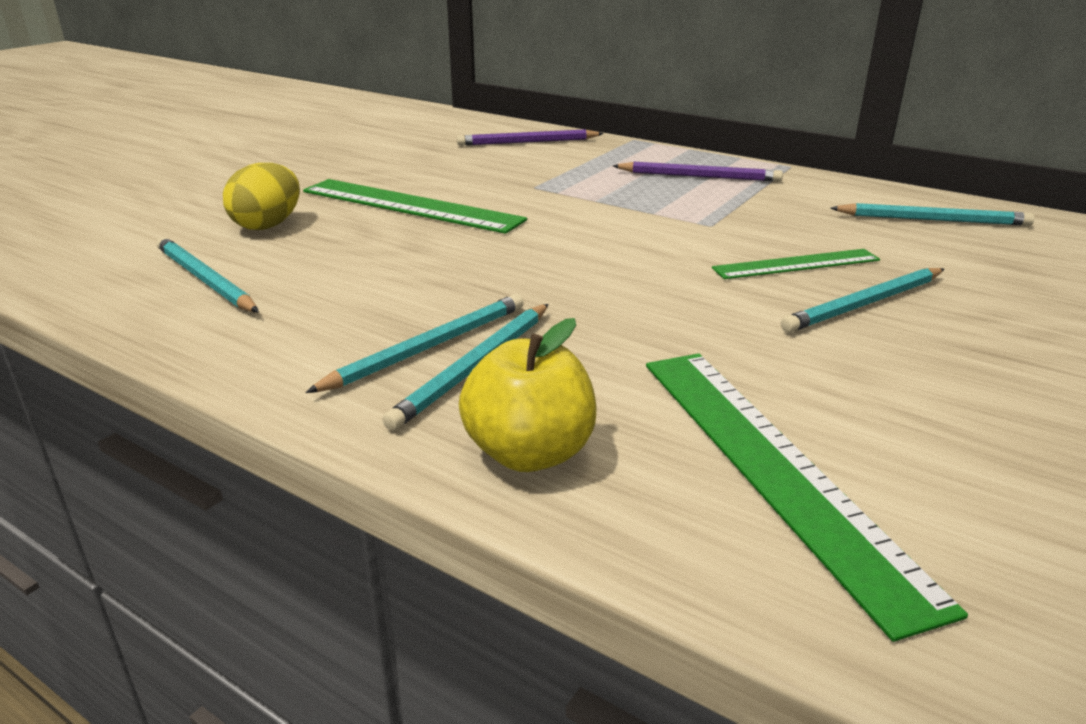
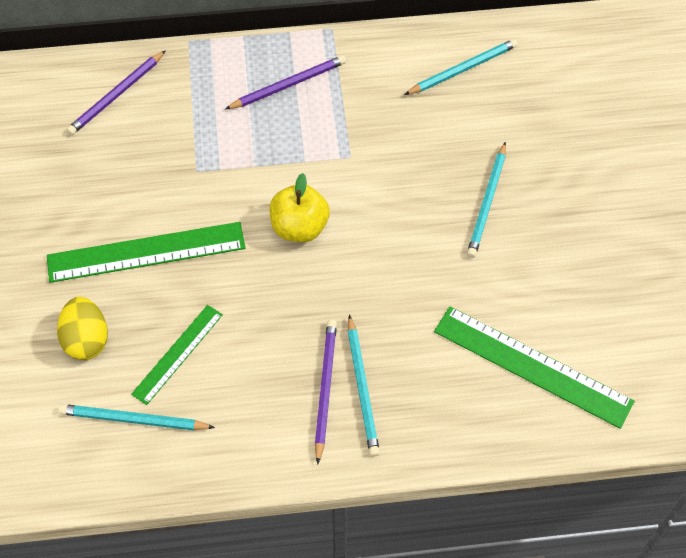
camera: 40 degrees left, 30 degrees up
(428, 347) = (325, 389): turquoise pencil -> purple pencil
(529, 453) = (441, 426): yellow apple -> yellow apple (299, 227)
(796, 264) = (429, 179): green ruler -> green ruler (178, 354)

